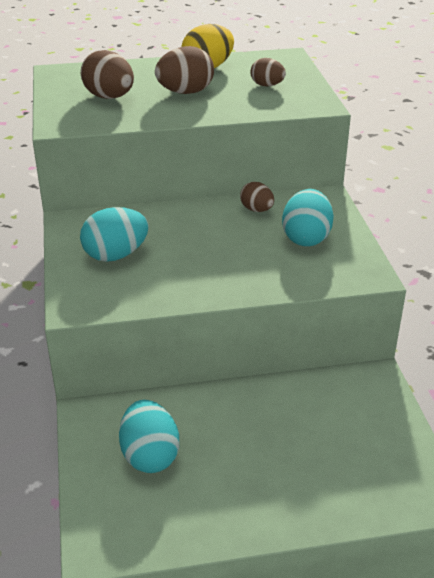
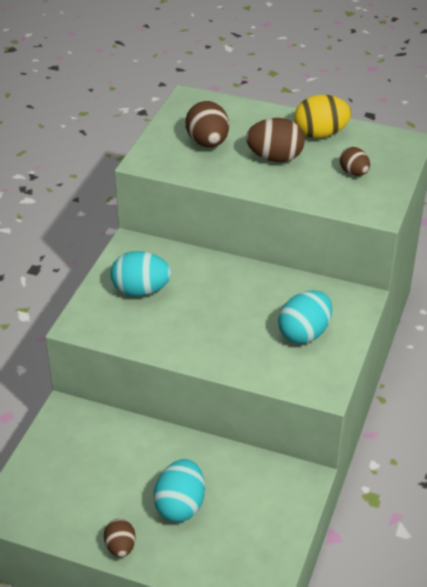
camera: 30 degrees right, 5 degrees up
(150, 455) = (84, 463): turquoise egg -> turquoise egg (180, 505)
(256, 210) = (287, 289): brown egg -> brown egg (120, 547)

